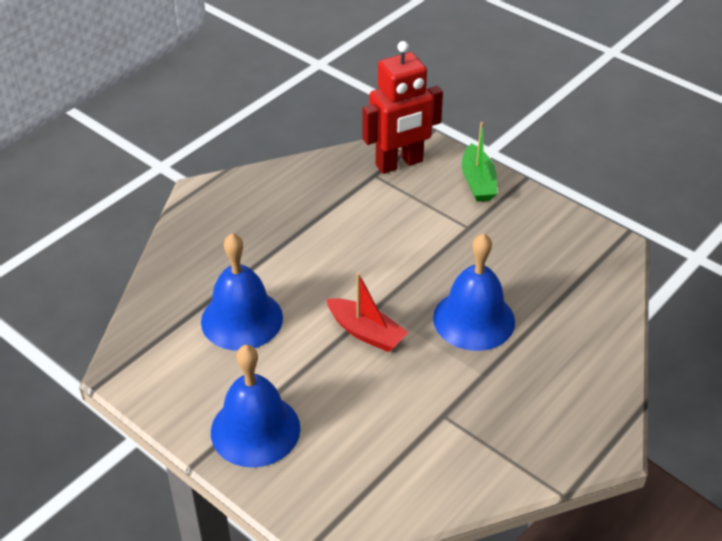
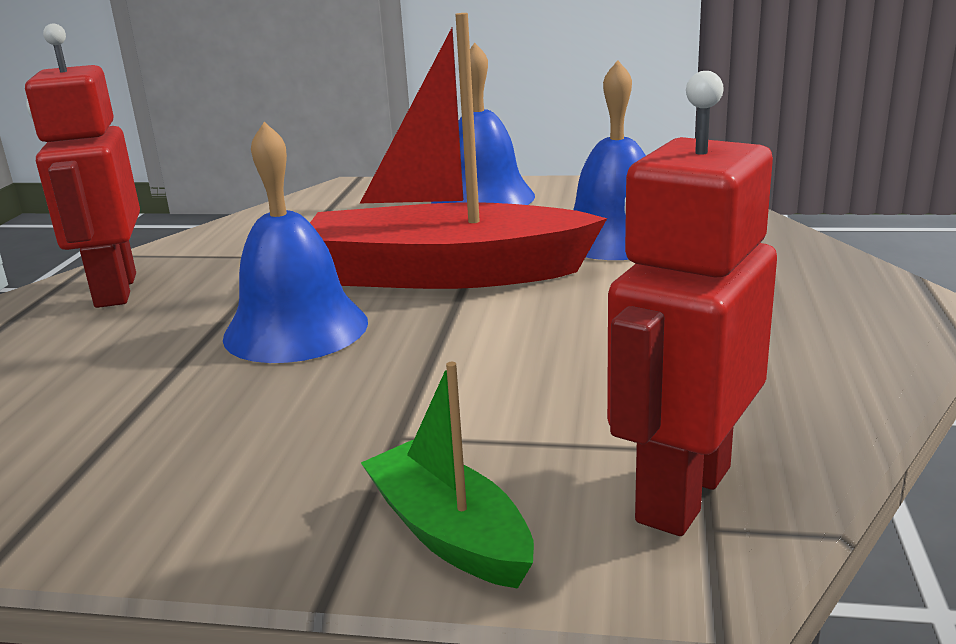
camera: 150 degrees right, 20 degrees down
(366, 332) = (445, 274): red boat -> red boat, size x2.05
(564, 423) = (115, 290): none -> red robot

